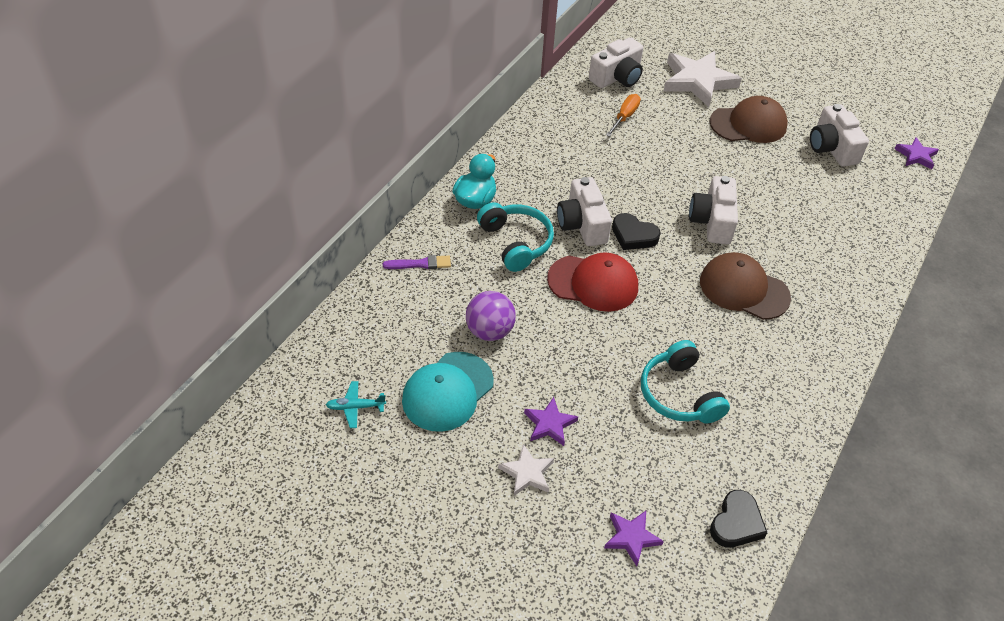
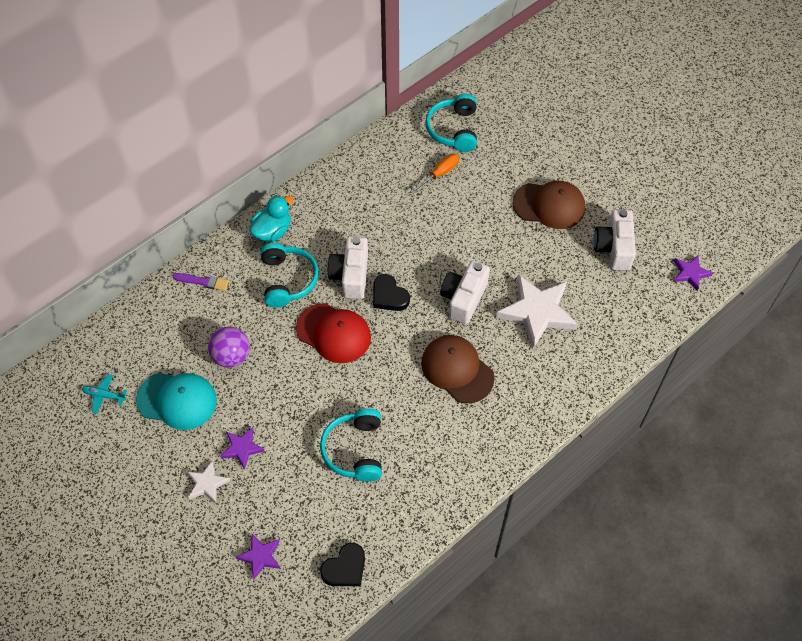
camera: 20 degrees right, 10 degrees up
(447, 391) = (177, 400): turquoise cap -> turquoise cap turned 135 degrees counterclockwise
(617, 77) = (453, 129): white camera -> turquoise headphones
(698, 81) = (526, 149): white star -> white star (537, 312)

